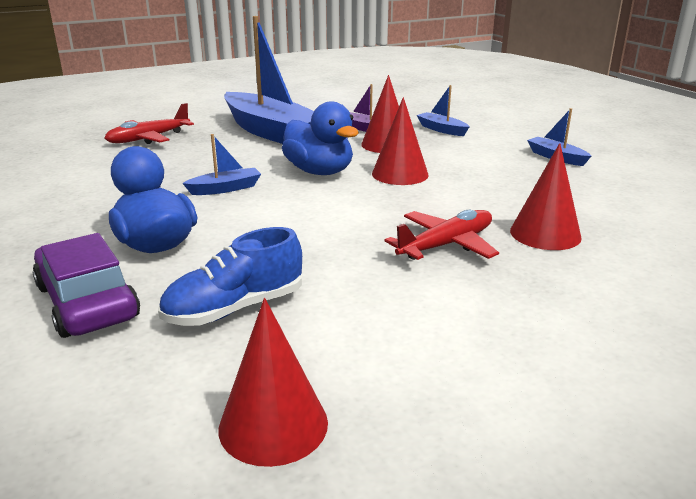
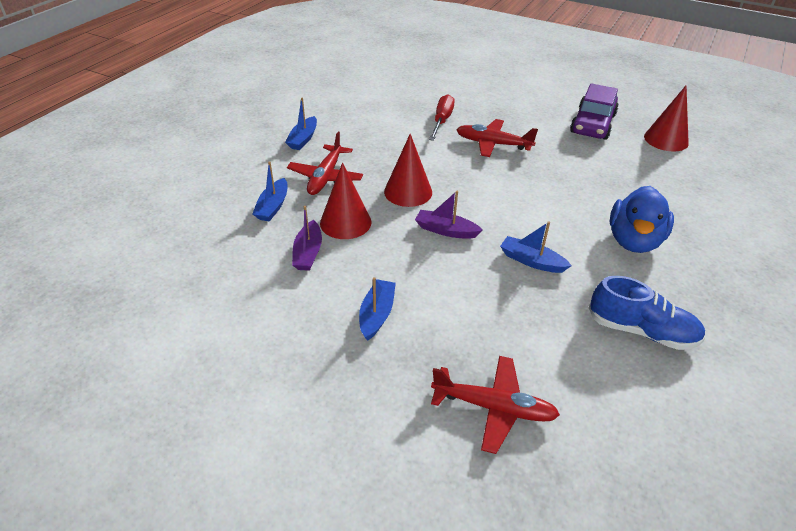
camera: 125 degrees left, 15 degrees up
(87, 302) = (701, 226): purple car -> purple car (592, 124)
(235, 308) = (633, 179): blue shoe -> blue shoe (641, 331)
(271, 132) = (377, 314): blue boat -> blue boat, size x0.43
(319, 172) = (446, 230): blue duck -> purple boat
(468, 152) = (326, 177): none -> red plane
(545, 234) = (442, 121): red cone -> red screwdriver

